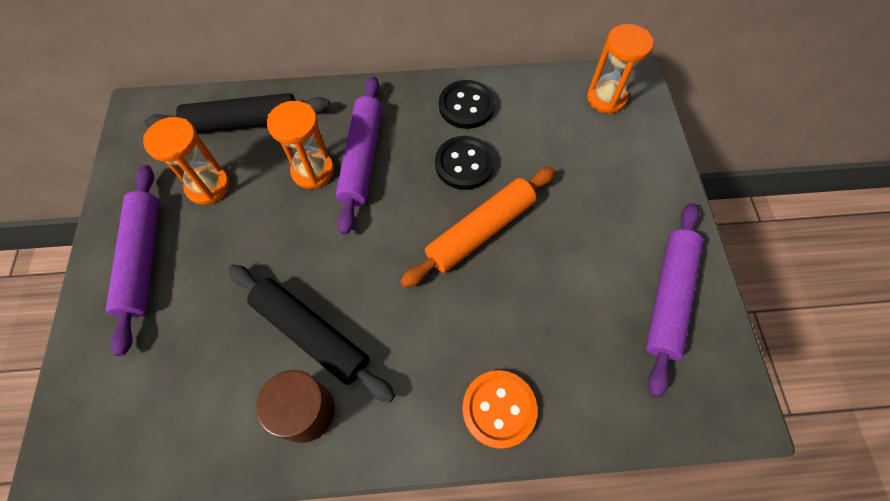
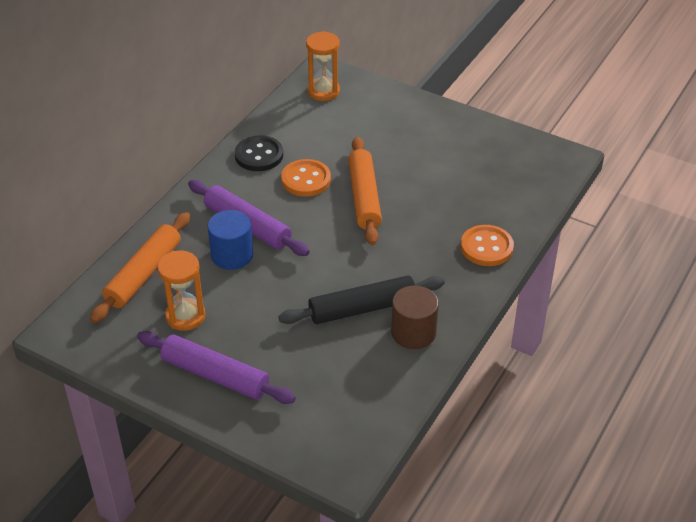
camera: 55 degrees left, 20 degrees down
(243, 122) = (143, 274): black rolling pin -> orange rolling pin
(313, 171) = (232, 255): orange hourglass -> blue cylinder
(464, 164) = (306, 179): black button -> orange button
(668, 298) = (483, 145): purple rolling pin -> none

